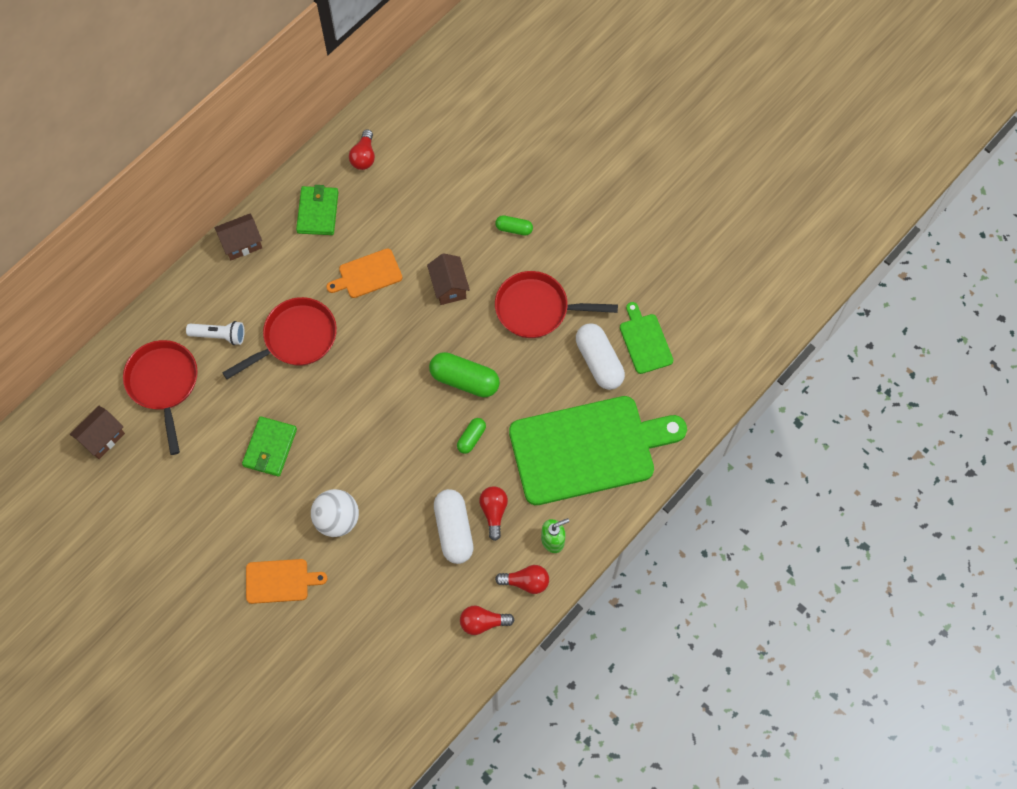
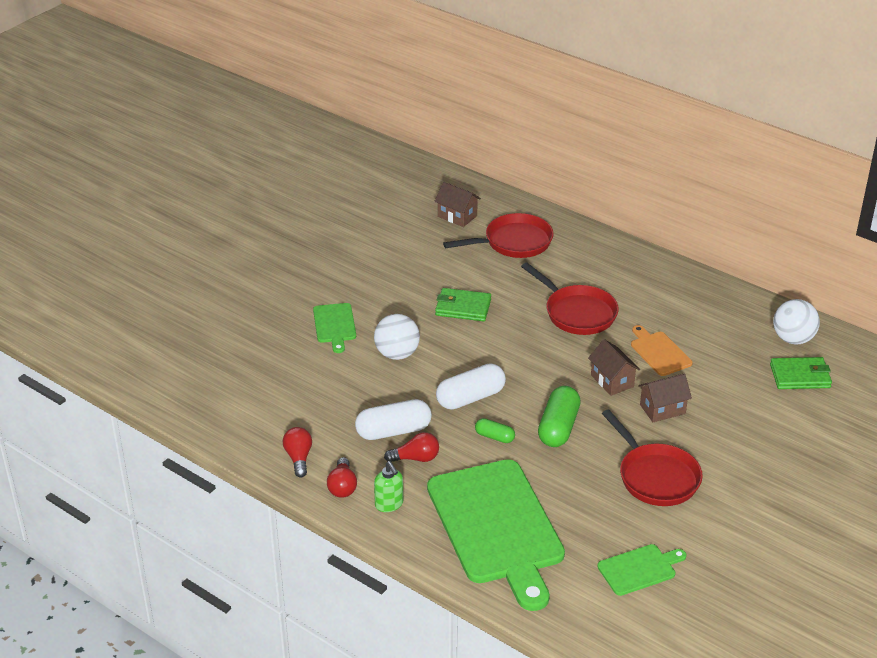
camera: 85 degrees right, 30 degrees down
(219, 336) = (568, 268): white flashlight -> none
(242, 243) = (667, 271): brown house -> brown house (612, 381)
(280, 581) = (334, 325): orange cutting board -> green cutting board
(318, 212) = (717, 314): green wallet -> green wallet (800, 376)
(364, 157) = (793, 339): red light bulb -> white ball
(514, 229) = (748, 453): green capsule -> none
(537, 309) = (655, 477): red pan -> red pan turned 150 degrees clockwise
(599, 362) = (603, 530): white capsule -> white capsule (470, 398)

